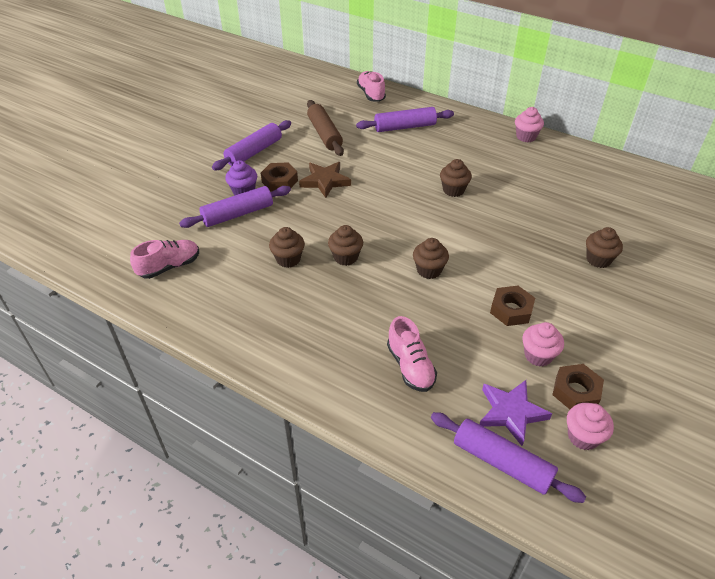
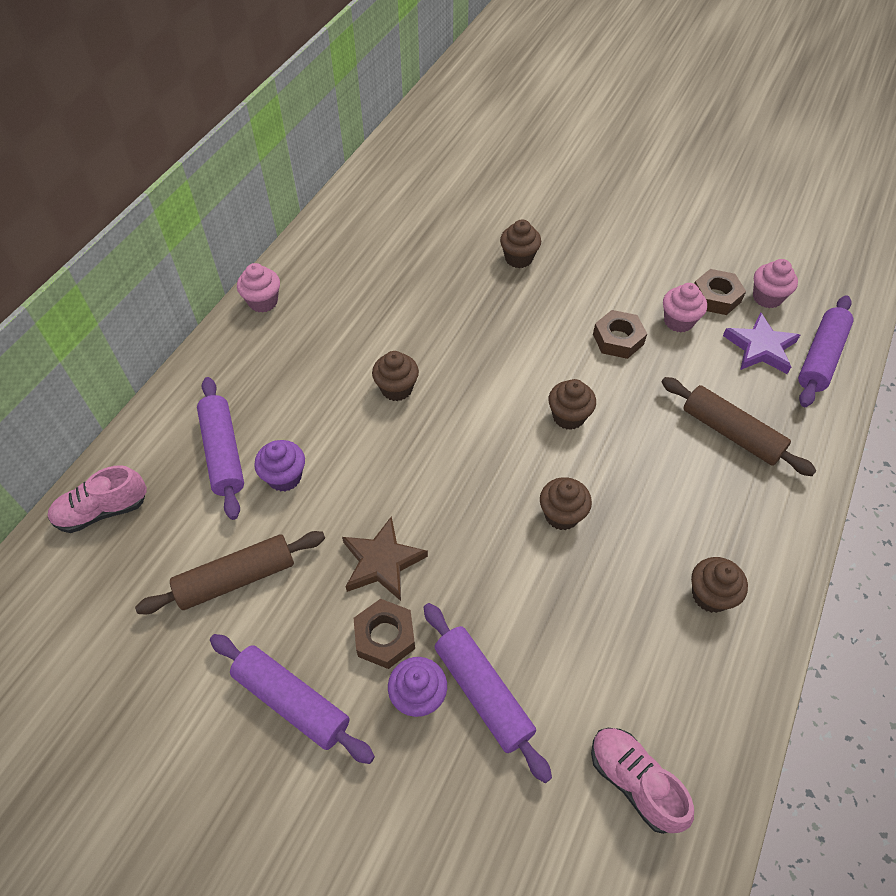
camera: 95 degrees left, 10 degrees up
(288, 259) = (580, 592): brown cupcake -> brown cupcake (710, 595)
(386, 147) = (284, 477): none -> purple cupcake
(410, 366) = (731, 433): pink shoe -> brown rolling pin

